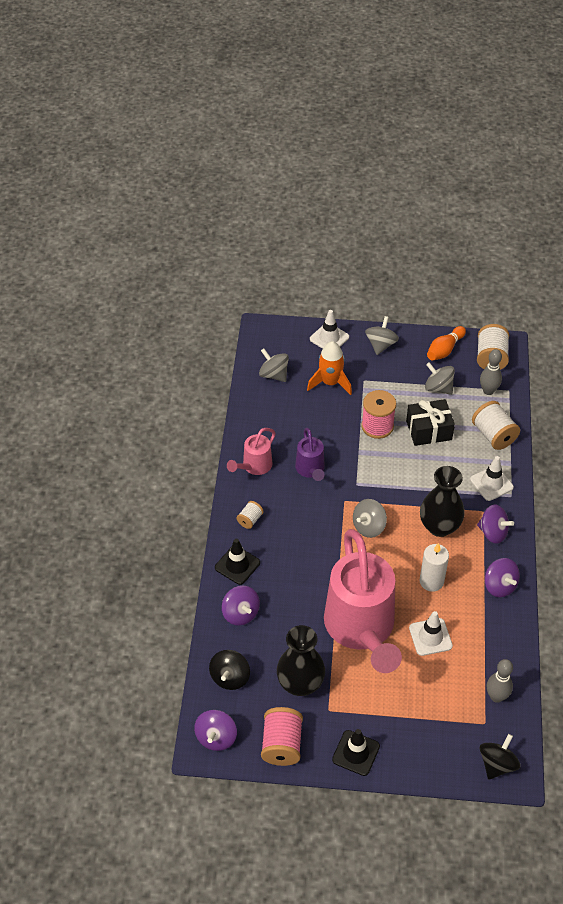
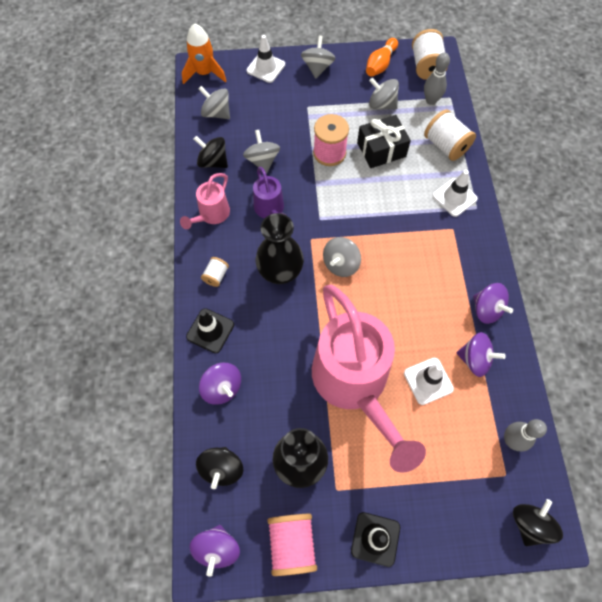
camera: 10 degrees left, 15 degrees up
(263, 419) = (213, 161): none -> black spinning top
(311, 424) = (262, 161): none -> grey spinning top
(330, 383) = (274, 114): orange rocket -> orange rocket (204, 73)
(431, 581) = (416, 316): white candle -> none
(439, 526) = (412, 252): black vase -> black vase (280, 271)
(493, 532) = (467, 251): purple spinning top -> purple spinning top (475, 359)

